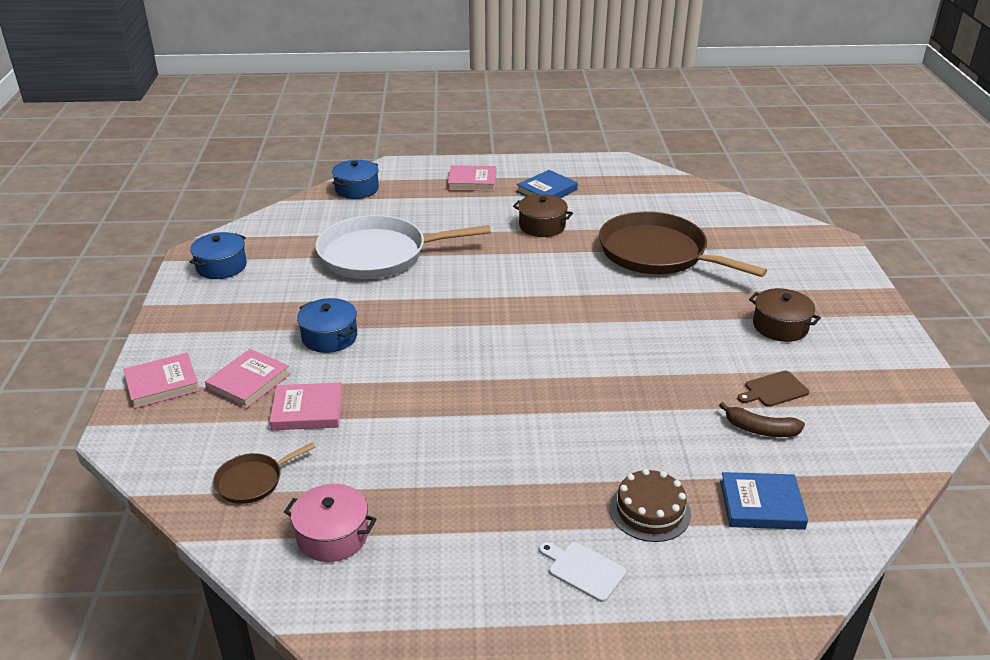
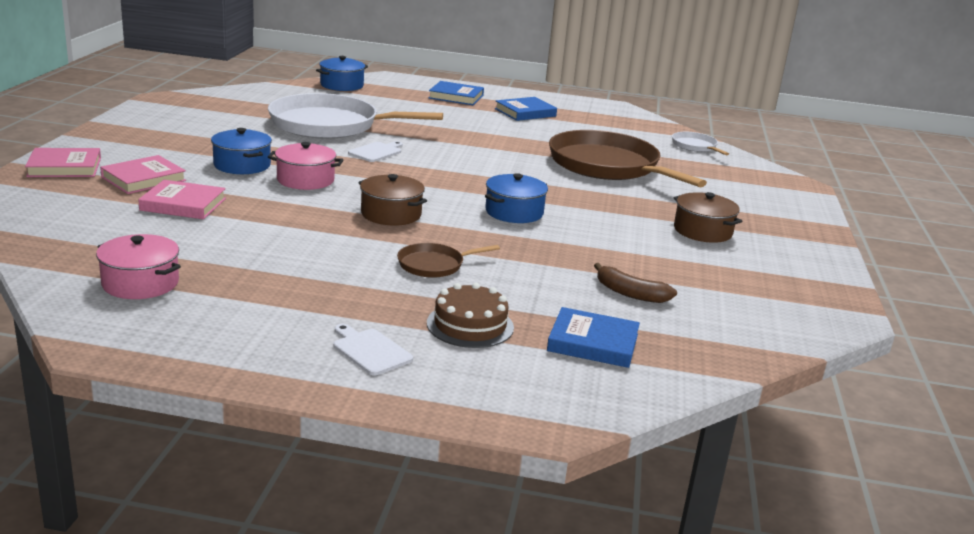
camera: 10 degrees right, 10 degrees down
(221, 266) = (178, 110): blue pot -> blue pot (514, 212)
(253, 481) = (95, 237): brown pan -> brown pan (434, 265)
(400, 344) = (305, 180): none -> pink pot
(443, 285) = (376, 152): none -> white cutting board
(472, 181) = (456, 97): pink book -> blue book
(542, 226) = (503, 132): brown pot -> brown pot (391, 214)
(719, 205) = (695, 146): none -> white pan
(774, 390) = (664, 270): brown cutting board -> none

